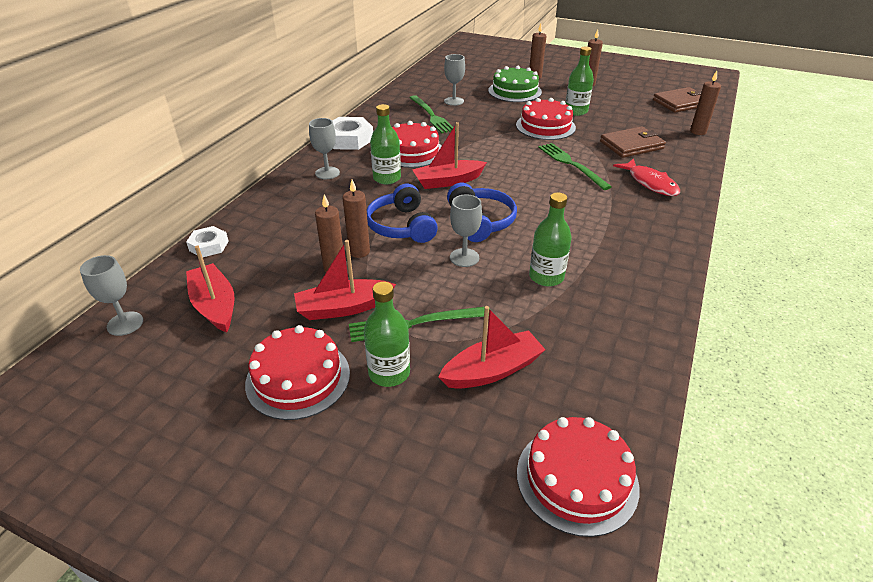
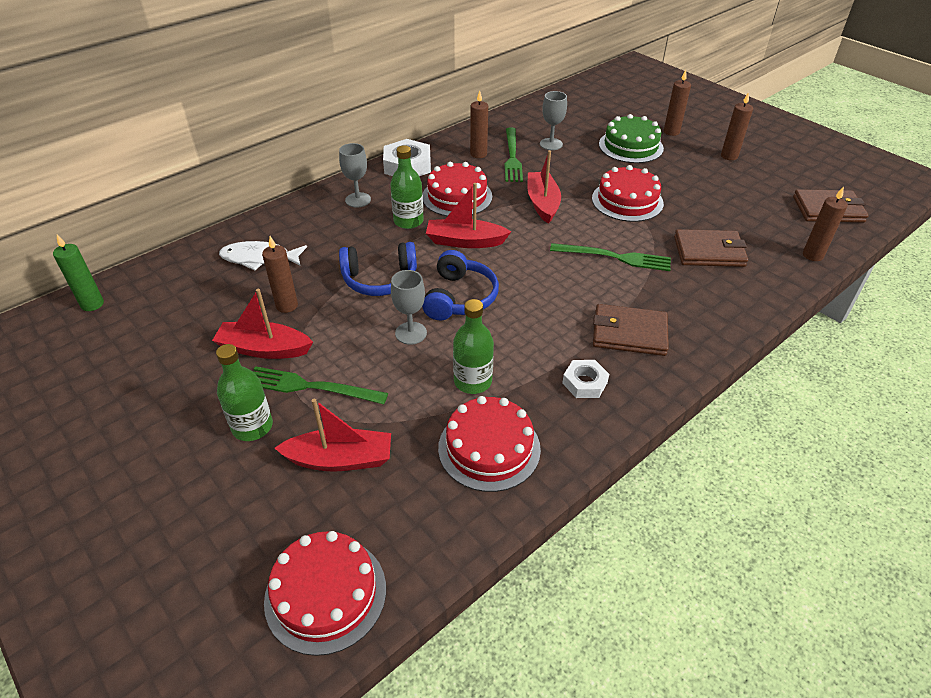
camera: 25 degrees right, 5 degrees up
(125, 323) = (92, 304): grey goblet -> green candle
(209, 246) = (203, 249): white nut -> white nut (584, 383)
(215, 305) = (167, 310): red boat -> red boat (542, 203)
(274, 239) = (259, 258): none -> white fish
(298, 378) = (179, 403): red cake -> red cake (489, 448)
(359, 251) = (321, 295): brown candle -> brown candle (478, 154)
(401, 226) = (380, 279): blue headphones -> blue headphones turned 105 degrees counterclockwise
(571, 164) = (614, 257): green fork -> green fork turned 105 degrees clockwise
(576, 111) = (680, 190): green bottle -> none
(628, 210) = (629, 333): none -> brown wallet
(650, 183) = (686, 306): red fish -> none

